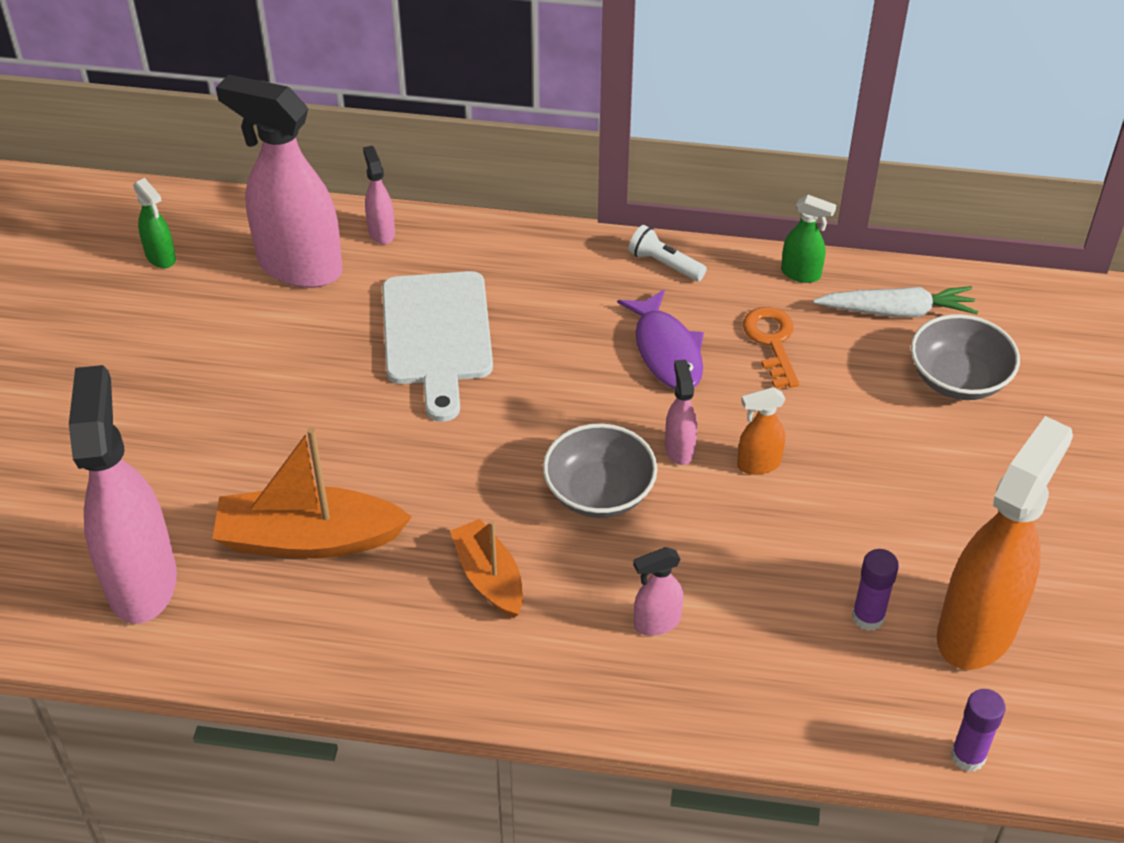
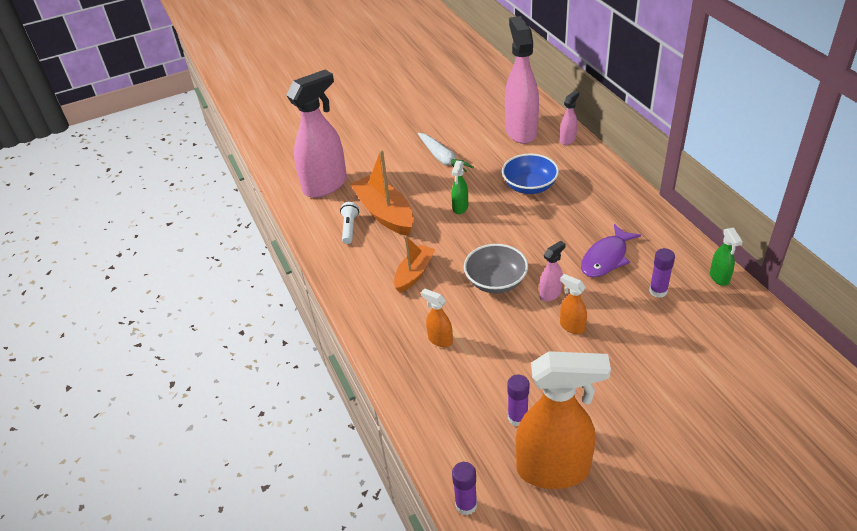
camera: 60 degrees right, 5 degrees down
(161, 257) = (483, 99): green spray bottle -> green spray bottle (460, 208)
(437, 335) = (529, 186): white cutting board -> blue bowl
(656, 623) = (440, 340): pink spray bottle -> orange spray bottle
(664, 264) = (661, 228): white flashlight -> white flashlight (349, 228)
(772, 342) = (658, 291): orange key -> purple glue stick
(897, 311) = (742, 327): white carrot -> white carrot (443, 159)
(958, 379) = (725, 377): grey bowl -> none

